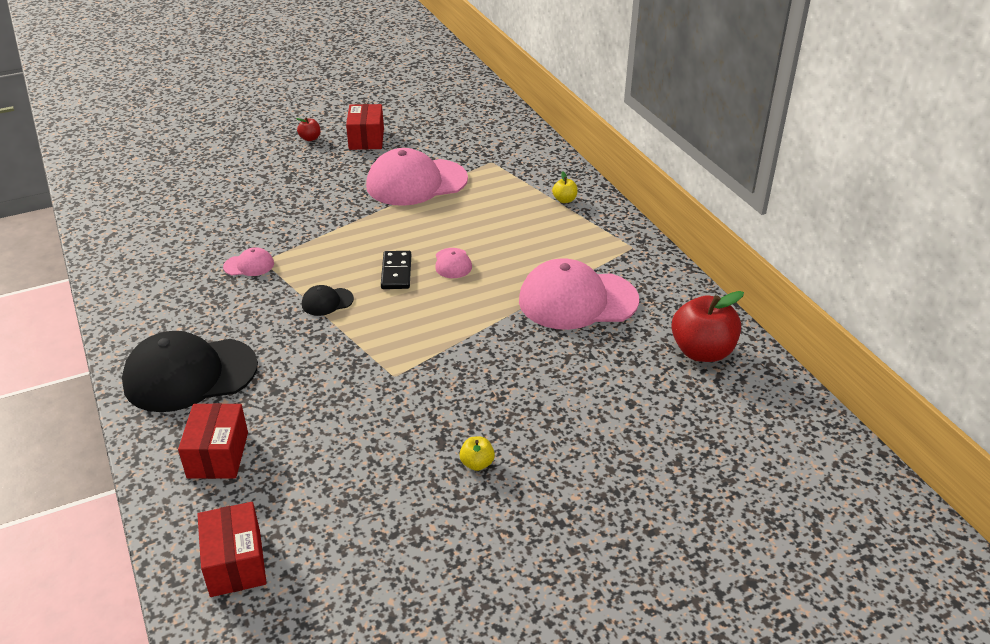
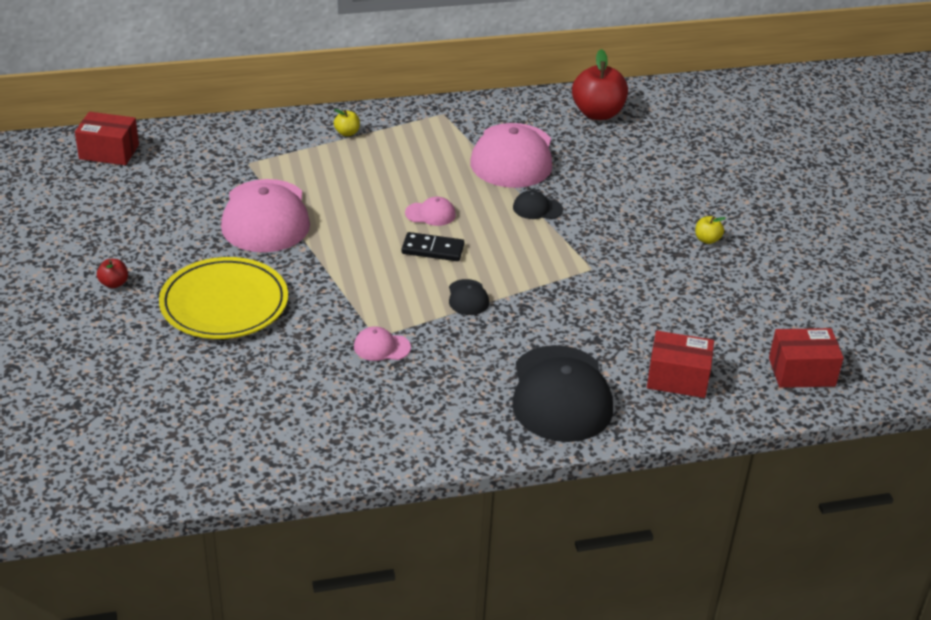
camera: 80 degrees left, 0 degrees up
(249, 265) = (381, 347): pink cap -> pink cap turned 90 degrees counterclockwise
(294, 185) = (224, 304): none -> yellow plate
(366, 139) = (143, 240): red box -> red box (109, 152)
(488, 327) = (537, 208): none -> black cap

